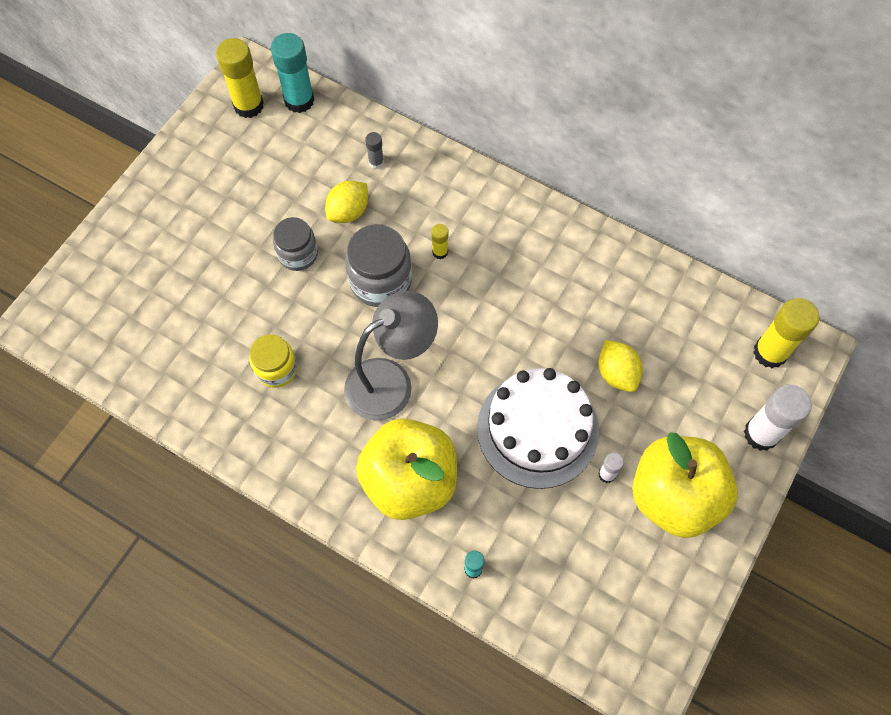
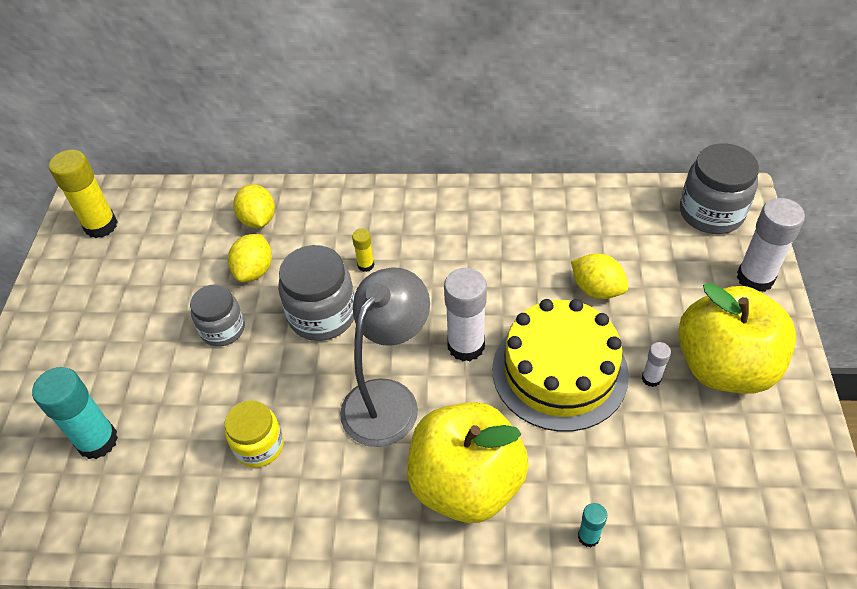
camera: 25 degrees left, 15 degrees down
(299, 100) = (151, 201): turquoise glue stick -> turquoise glue stick (97, 441)
(376, 162) = (258, 220): grey glue stick -> yellow lemon
(477, 368) = (466, 346): none -> white glue stick
(537, 429) = (559, 371): white cake -> yellow cake
(770, 352) = (711, 213): yellow glue stick -> grey jar

